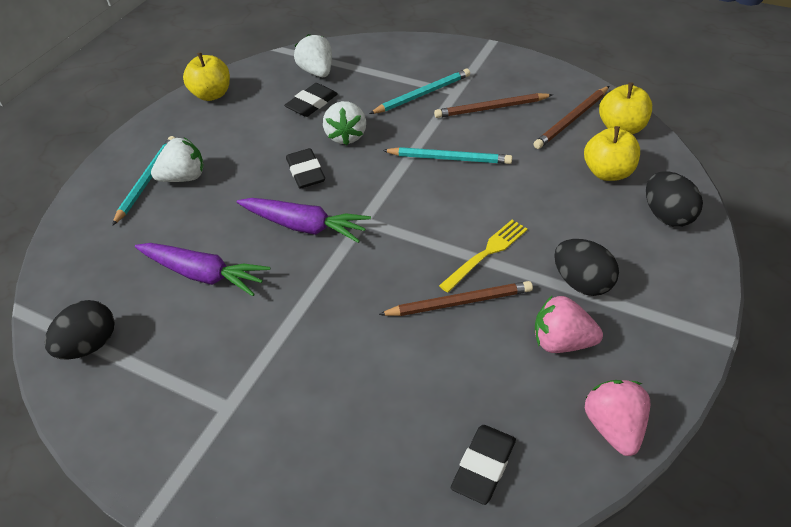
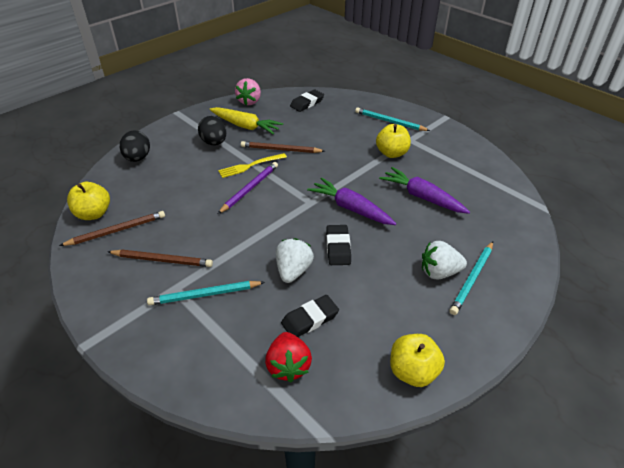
camera: 165 degrees left, 5 degrees down
(90, 345) = (488, 178): black egg -> none
(317, 72) = (288, 366): white strawberry -> red strawberry
(449, 158) = (228, 227): turquoise pencil -> turquoise pencil (389, 122)
(459, 215) = (250, 188): none -> purple pencil
(562, 341) = (245, 126): pink strawberry -> yellow carrot
(608, 172) = (139, 188): yellow apple -> yellow apple (391, 153)

